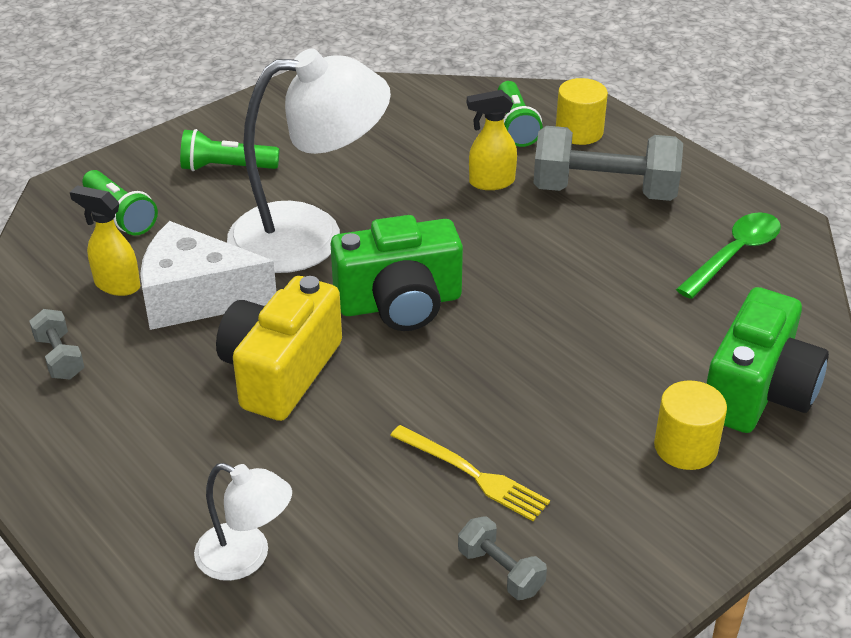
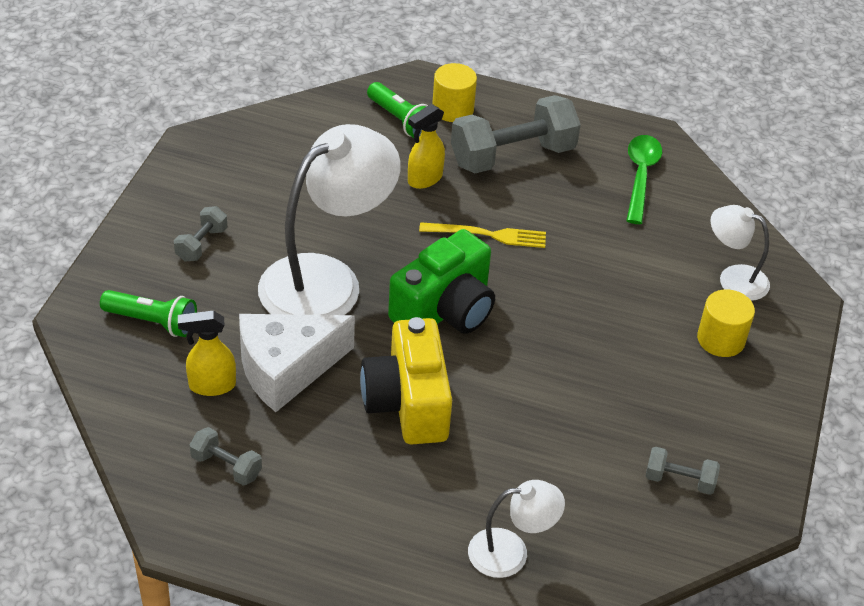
camera: 35 degrees left, 5 degrees up
(226, 167) = (201, 244): green flashlight -> grey dumbbell
(472, 474) = (606, 421): yellow fork -> yellow fork (488, 235)
(758, 391) = (733, 278): green camera -> white lamp

